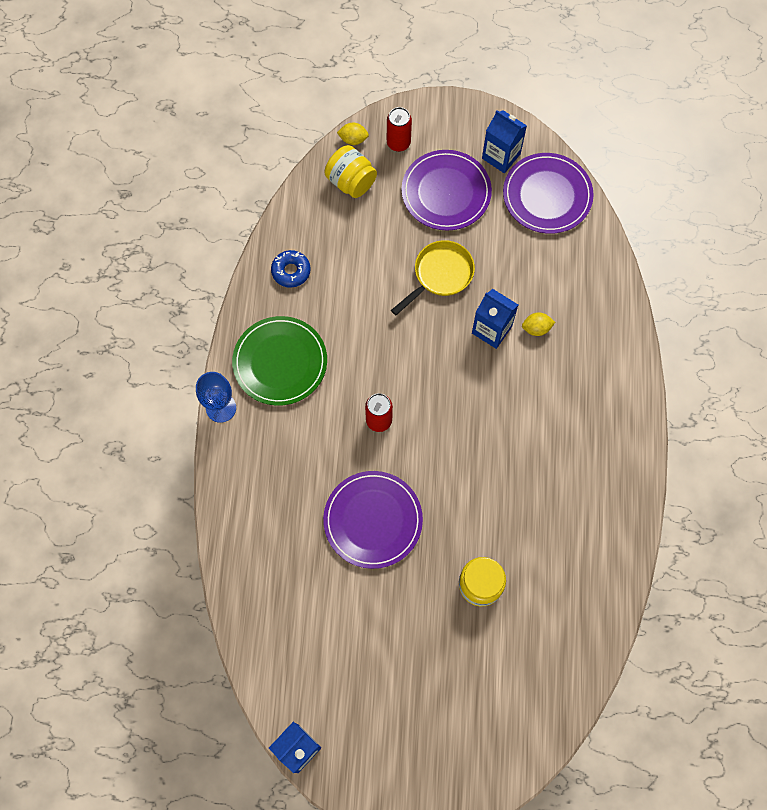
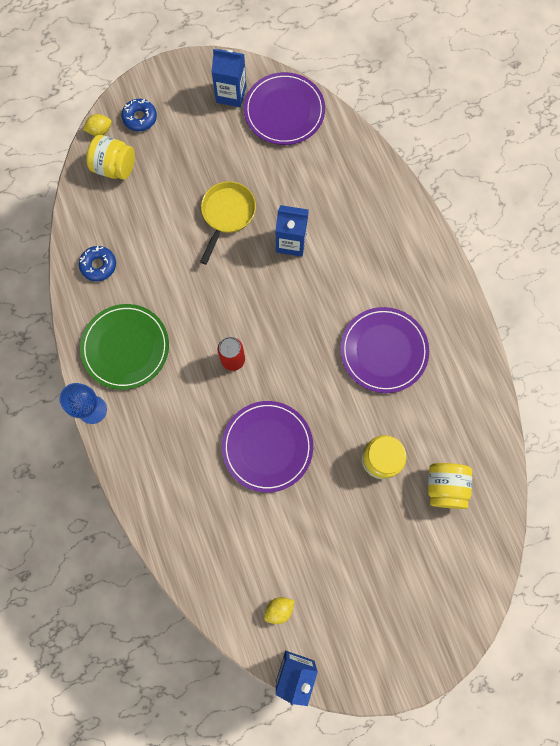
camera: 25 degrees left, 5 degrees up
(398, 143) = (140, 118): red can -> blue donut
(446, 192) = (199, 143): purple plate -> purple plate (383, 351)
(532, 642) = (444, 487): none -> yellow jar
(536, 328) = (327, 225): yellow lemon -> yellow lemon (279, 609)

